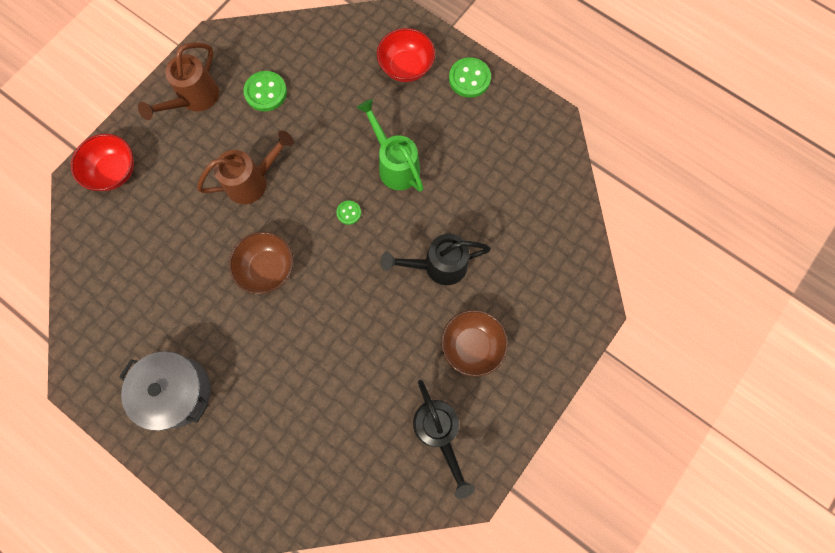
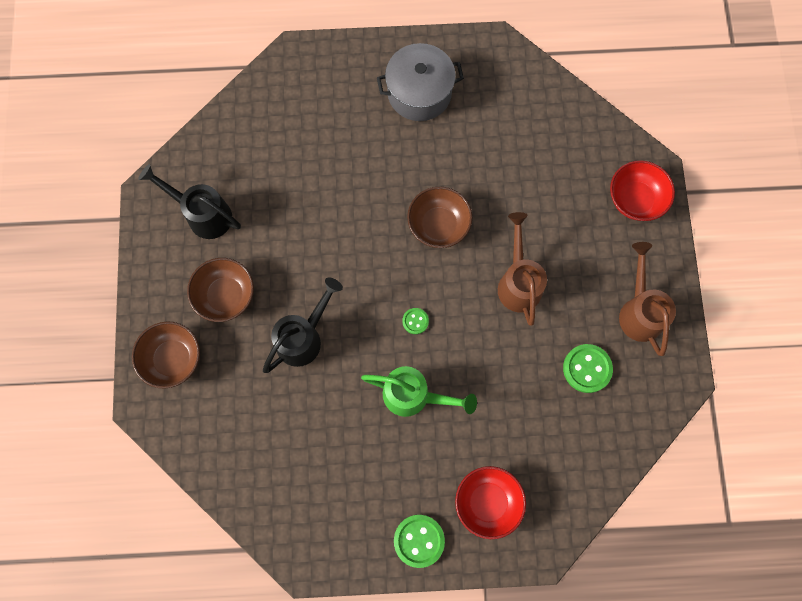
camera: 140 degrees right, 0 degrees up
(253, 181) = (518, 282): brown watering can -> brown watering can turned 150 degrees clockwise
(548, 328) = (173, 359): none -> brown bowl

